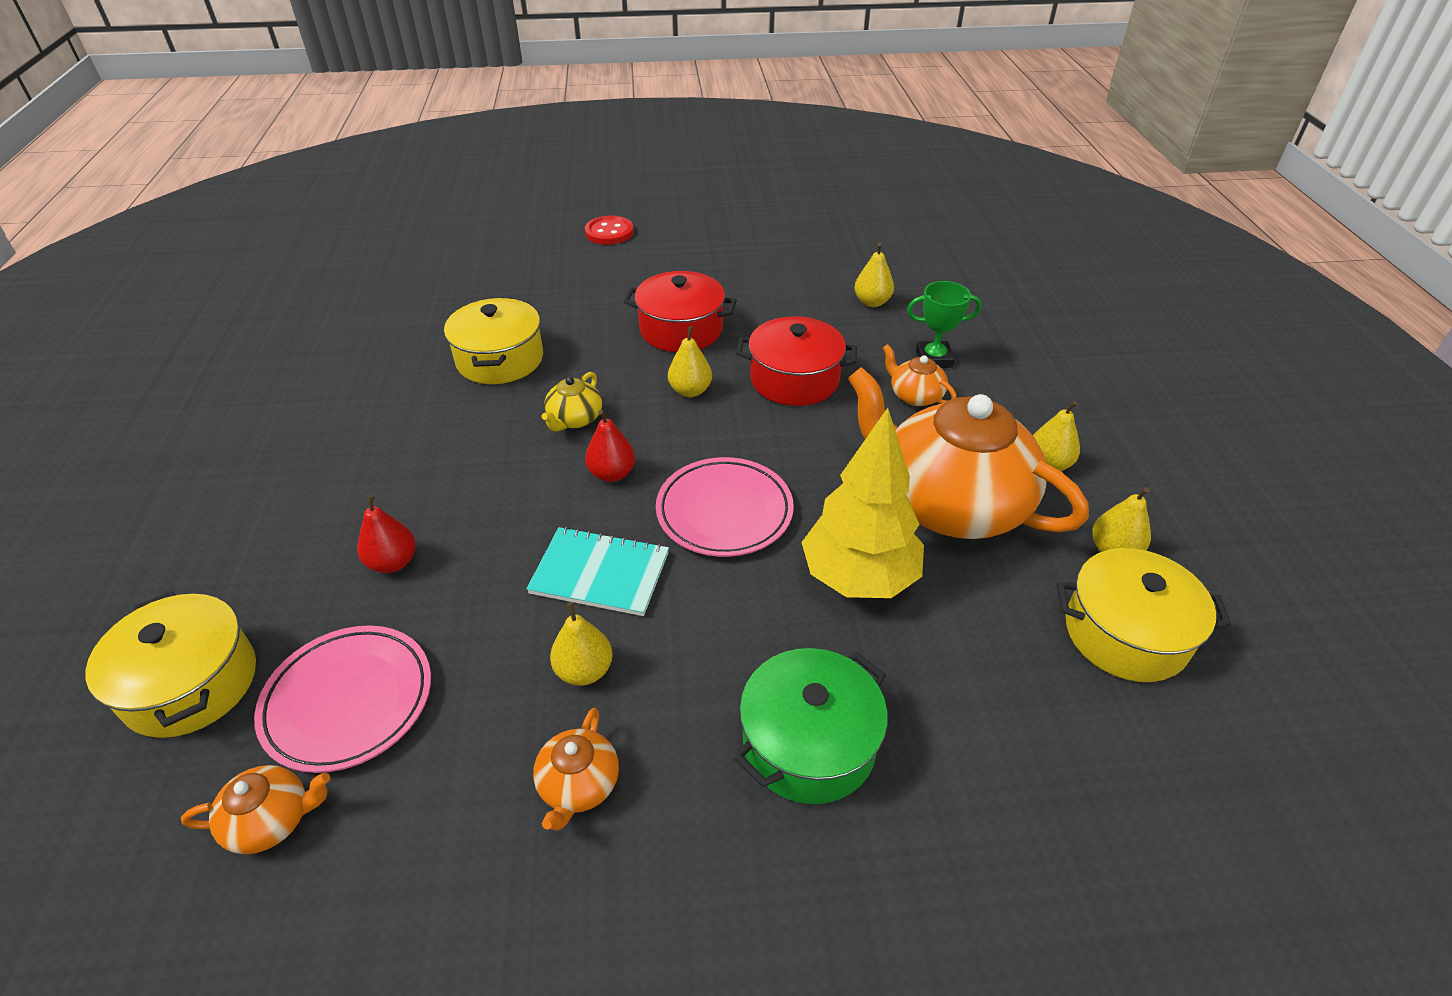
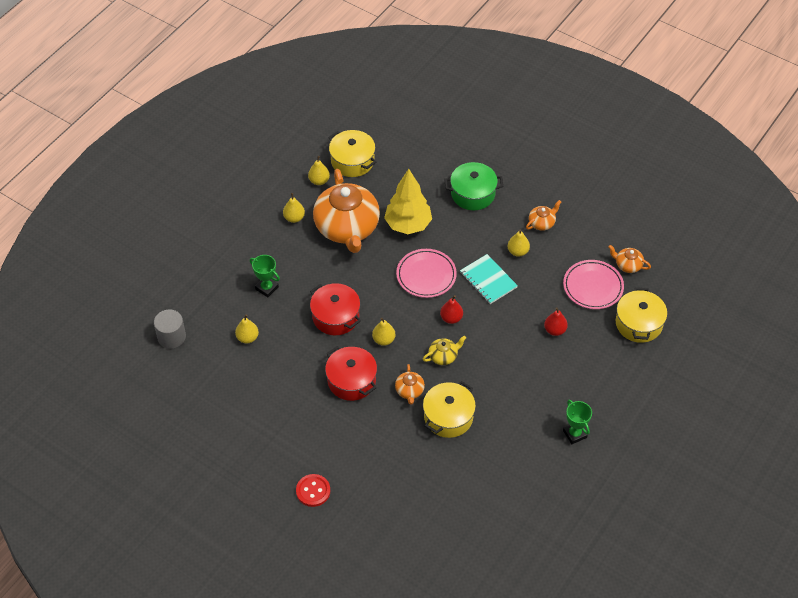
camera: 140 degrees left, 10 degrees up
(267, 434) = (574, 434): none -> green trophy
(915, 396) = (299, 276): orange teapot -> orange teapot (409, 391)
(956, 261) = (171, 337): none -> grey cylinder

